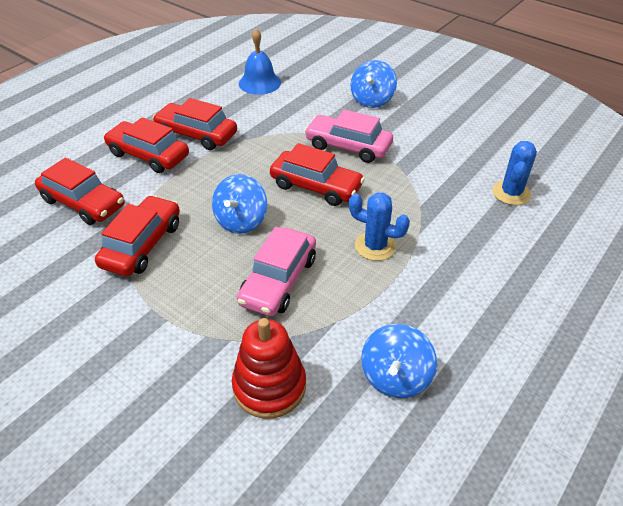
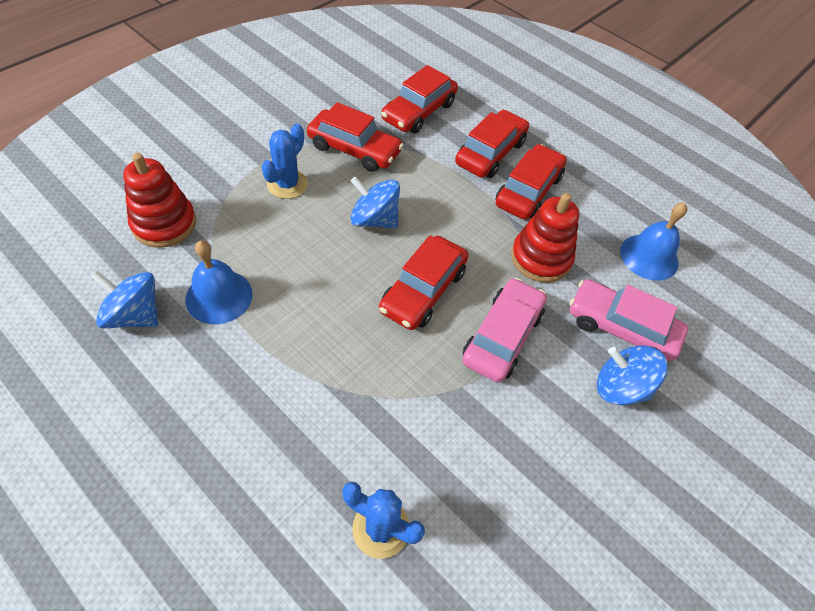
camera: 90 degrees right, 10 degrees up
(270, 129) = (541, 258): none -> red stacking toy
(278, 280) = (282, 241): pink car -> pink car (621, 327)
(355, 315) = (219, 296): none -> blue bell
(375, 246) = (310, 332): blue cactus -> blue cactus (287, 184)

